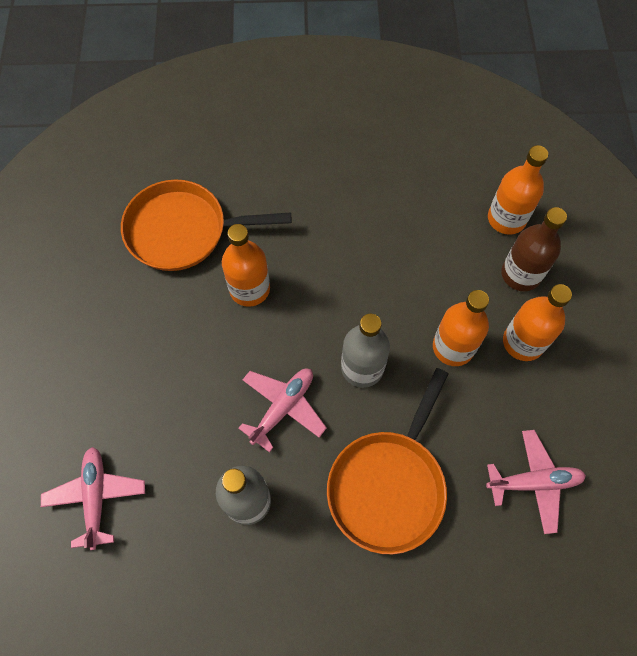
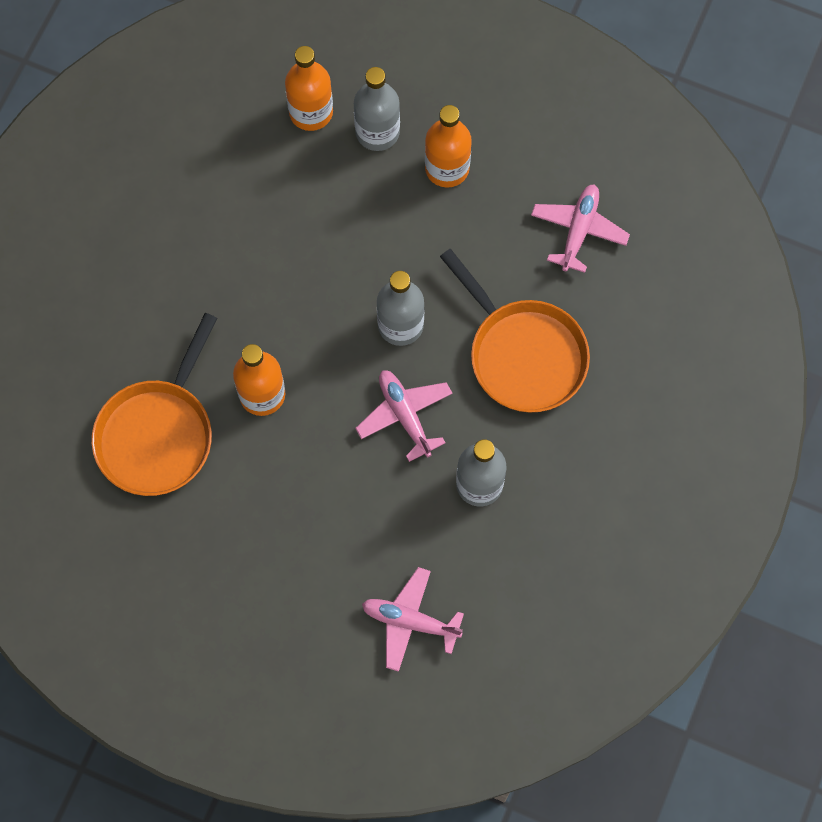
camera: 65 degrees left, 5 degrees up
(453, 347) = (421, 233): orange bottle -> none
(520, 274) = (377, 132): brown bottle -> grey bottle

